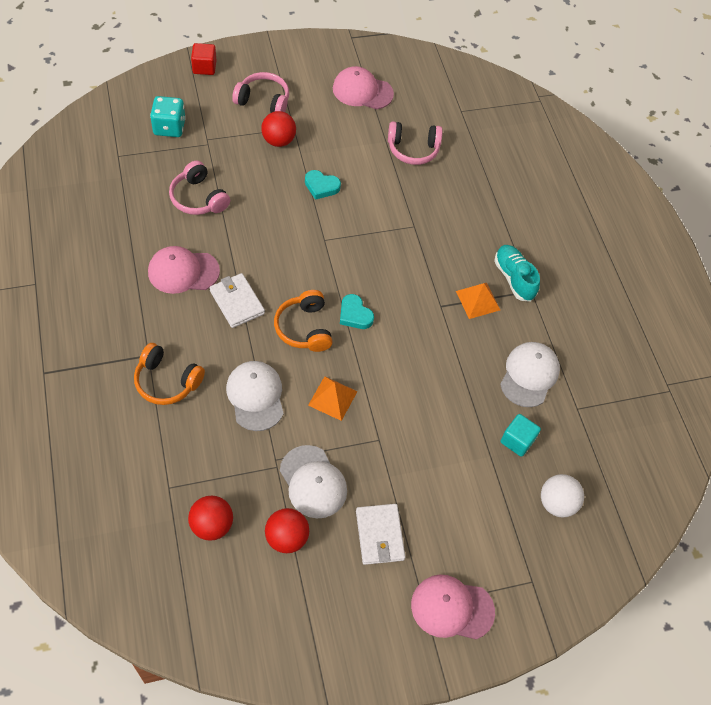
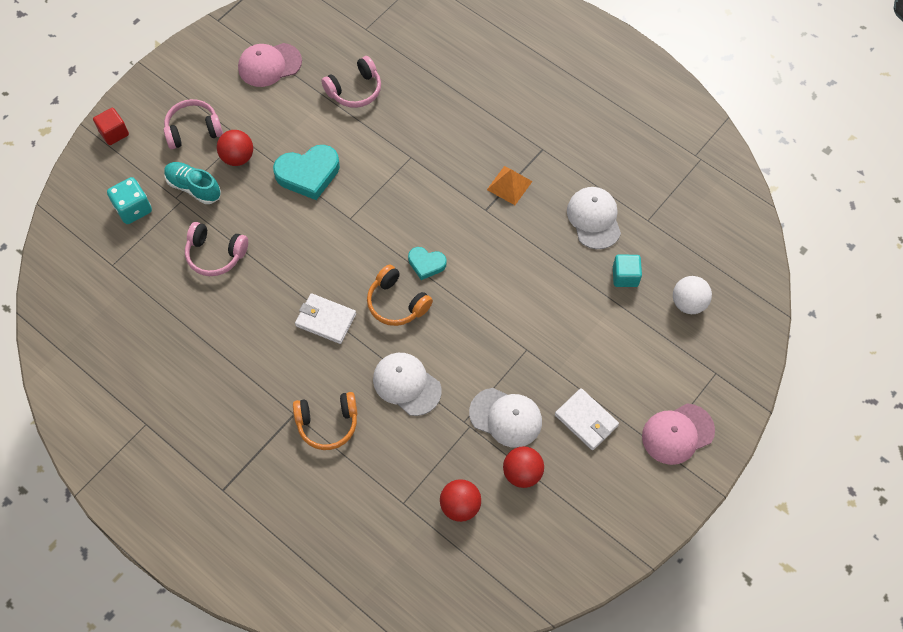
camera: 30 degrees left, 5 degrees up
(183, 271) = (259, 326): pink cap -> none
(321, 186) = (308, 174): turquoise heart -> turquoise heart, size x1.75
(333, 398) = (466, 342): orange pyramid -> none
(514, 278) = (522, 148): turquoise shoe -> turquoise shoe (194, 187)

